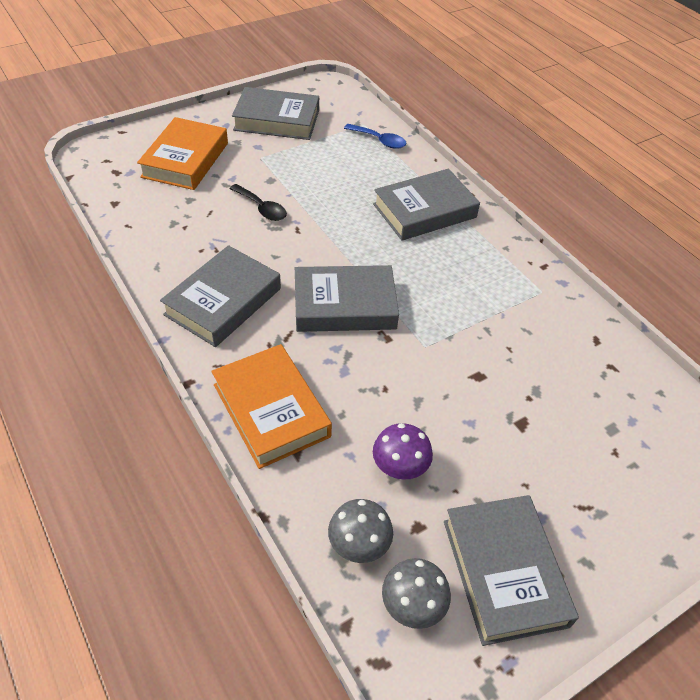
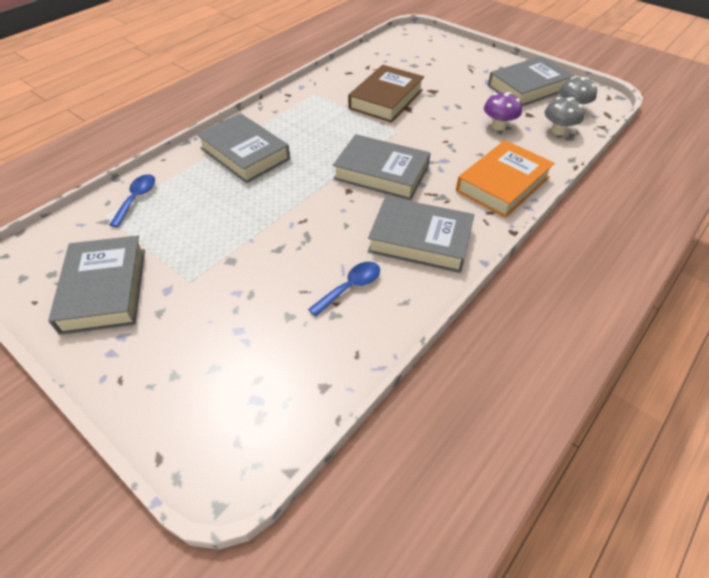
camera: 105 degrees left, 0 degrees up
(185, 160) = (212, 350): orange book -> none
(195, 239) = (350, 287): none -> blue spoon
(262, 208) = (281, 253): black spoon -> none
(344, 305) = (381, 173): grey book -> grey book turned 45 degrees counterclockwise
(509, 359) = (386, 99): none -> brown book

